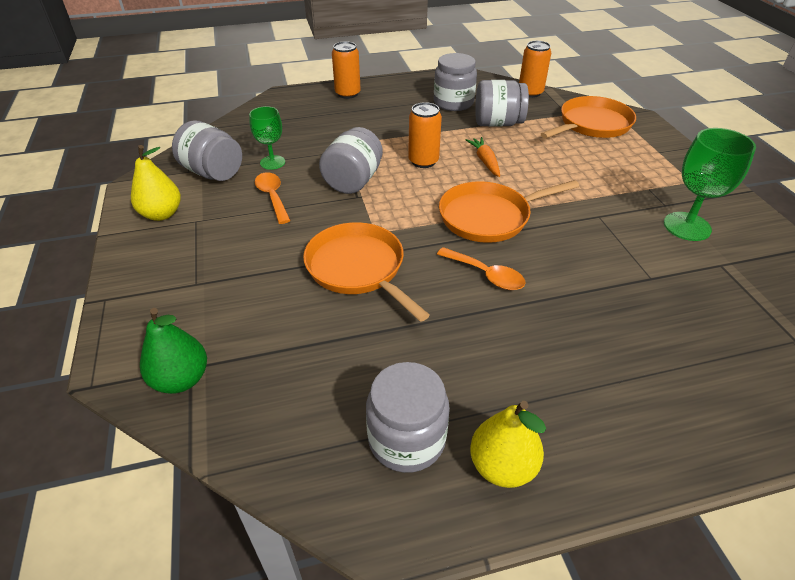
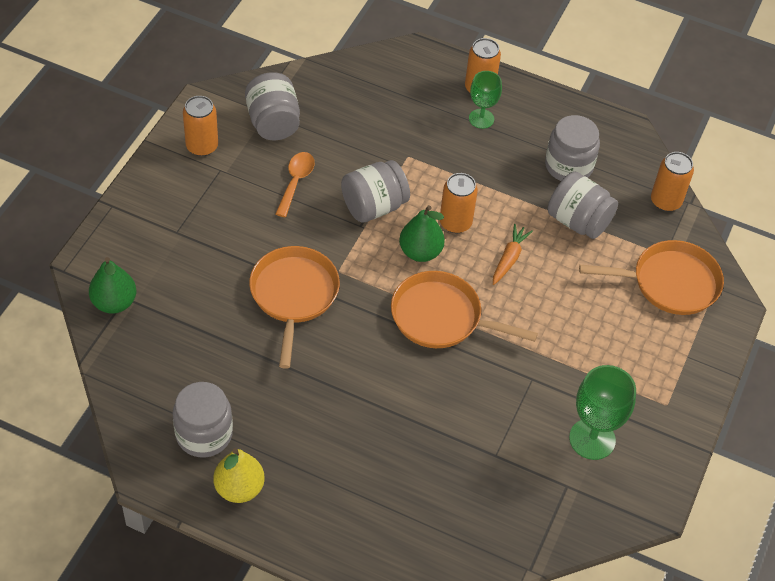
camera: 35 degrees right, 10 degrees up
(162, 214) = (202, 146): yellow pear -> orange can
(272, 162) = (329, 141): green goblet -> green goblet (481, 119)
(421, 188) = (420, 252): none -> green pear
(486, 275) = (377, 365): orange spoon -> none

